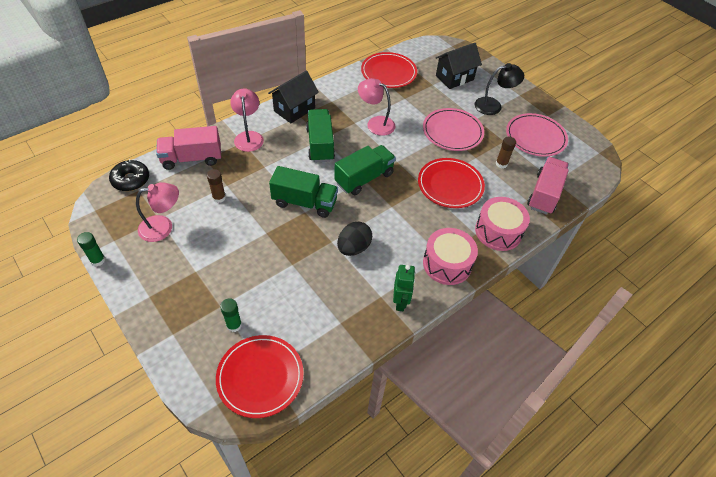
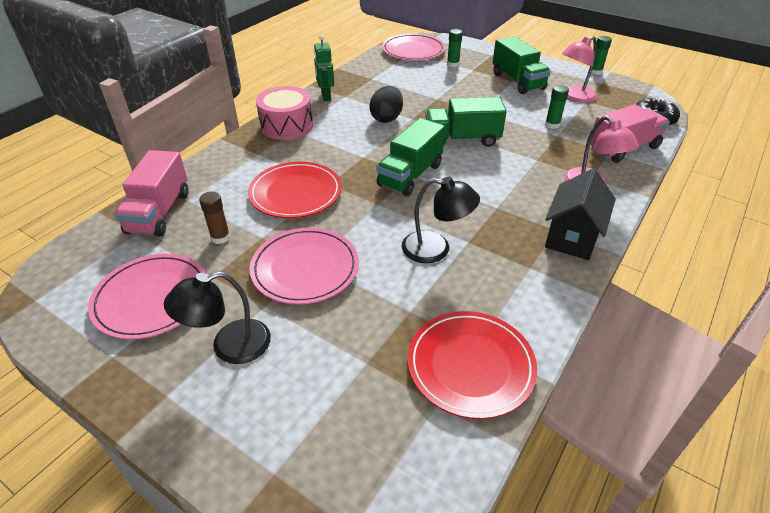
camera: 165 degrees right, 10 degrees down
(219, 197) = (552, 125): brown glue stick -> green glue stick
(260, 377) = (413, 50): red plate -> pink plate
(320, 144) = (493, 199): green truck -> green truck (517, 81)
(375, 123) = (436, 249): pink lamp -> black lamp
(454, 78) = (322, 399): black house -> none
(498, 231) = (229, 161): pink drum -> none

